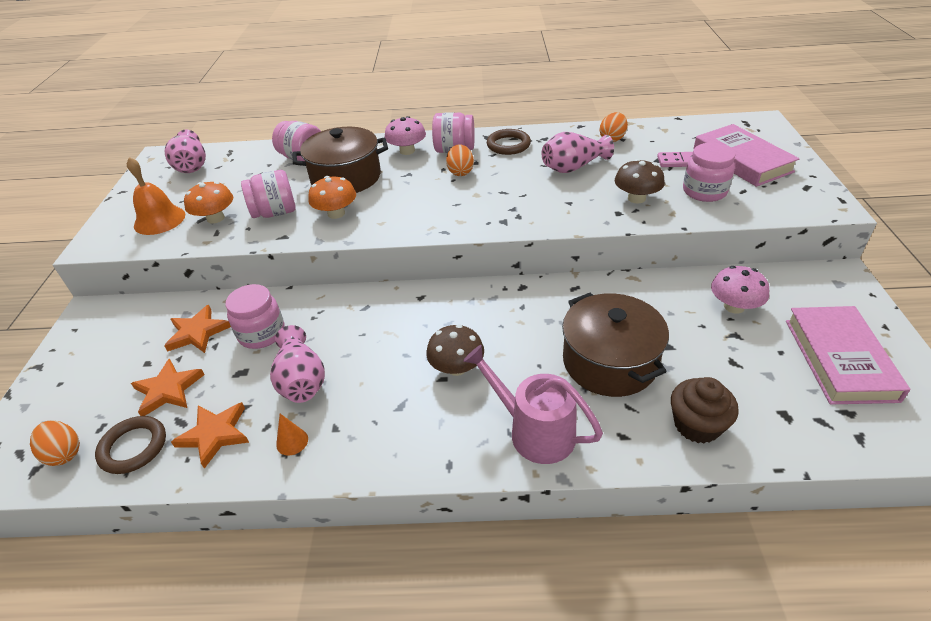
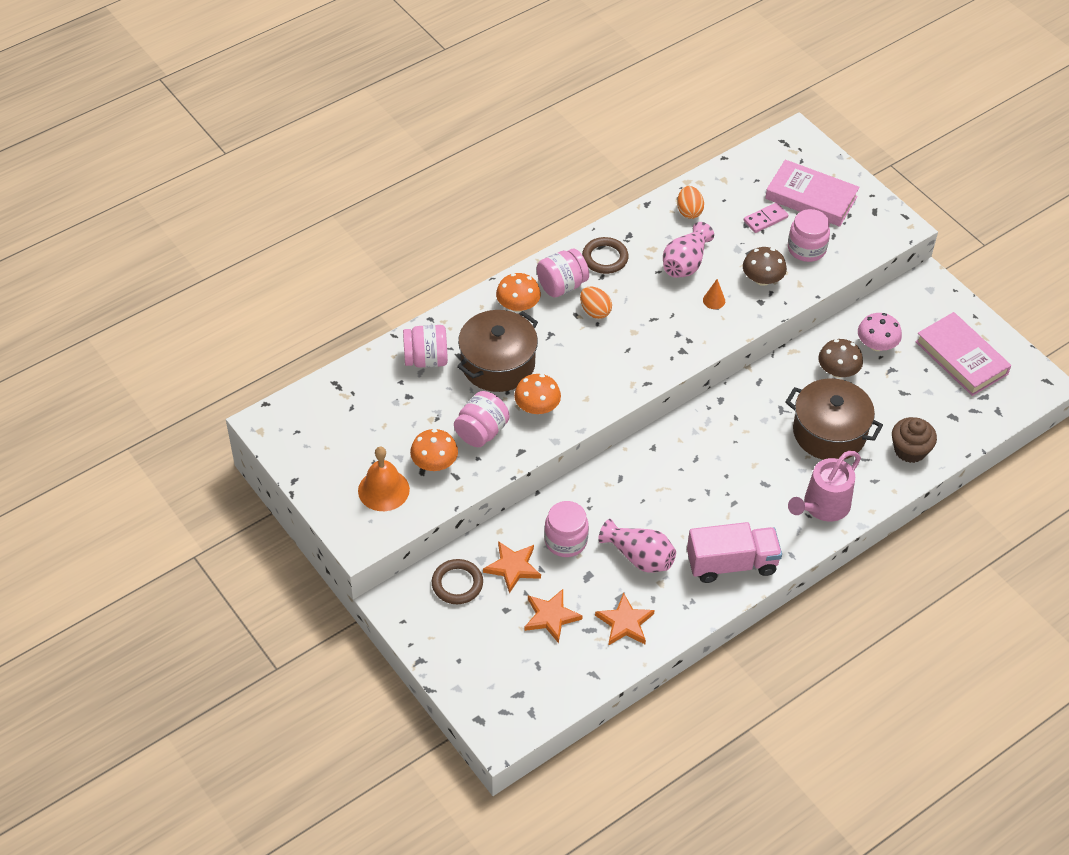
camera: 40 degrees left, 10 degrees up
(64, 453) = (537, 693): orange egg -> none
(133, 447) = (580, 661): brown ring -> brown ring (457, 584)
(192, 165) = (321, 419): pink vase -> none
(292, 441) = (681, 597): orange cone -> orange cone (714, 300)
(377, 437) = (731, 564): none -> pink truck
(407, 151) = (518, 305): pink mushroom -> orange mushroom
(456, 367) = (735, 490): brown mushroom -> brown mushroom (838, 371)
(534, 431) = (822, 506): pink watering can -> pink watering can turned 45 degrees counterclockwise

